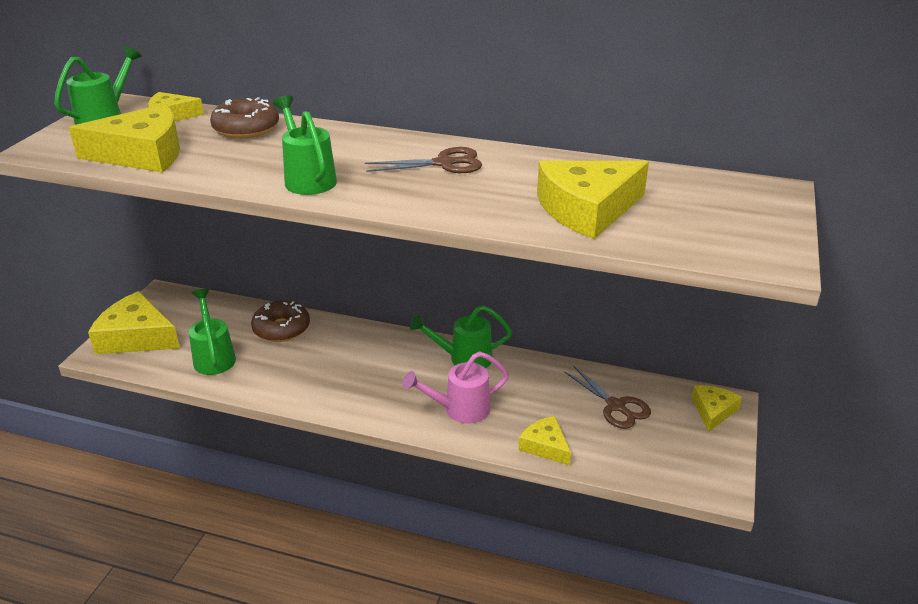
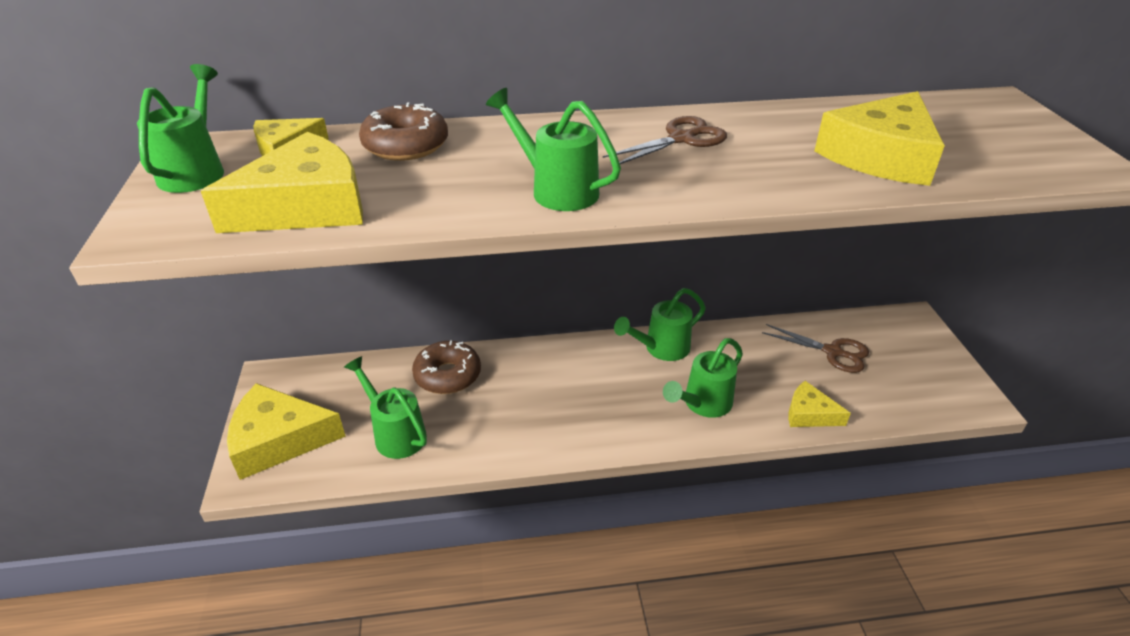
camera: 25 degrees left, 5 degrees up
(460, 409) = (703, 404): pink watering can -> green watering can
(713, 411) = (910, 330): yellow cheese -> none

